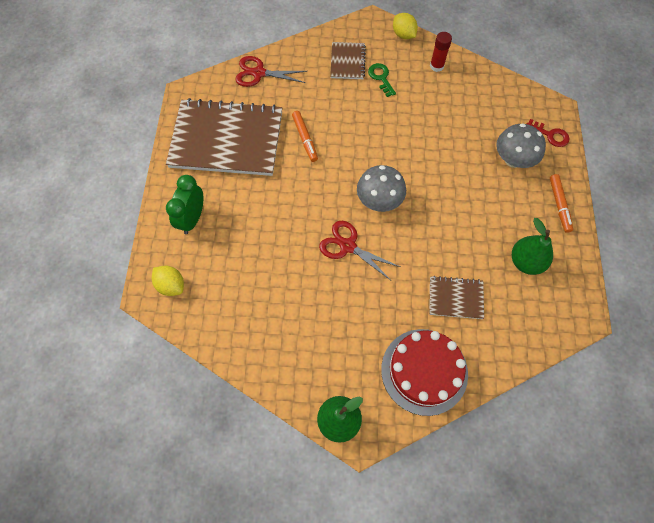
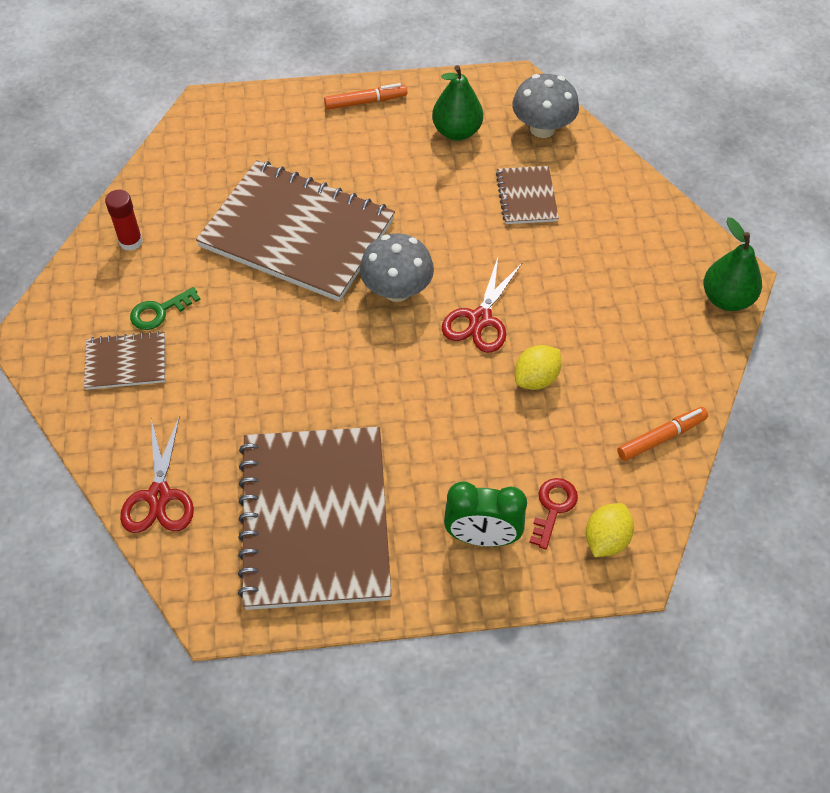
camera: 100 degrees left, 10 degrees down
(305, 139) = (297, 401): orange marker -> orange marker (661, 437)
(403, 35) = (62, 290): yellow lemon -> yellow lemon (536, 379)
(424, 371) = (633, 221): red cake -> none
(434, 150) = (297, 233): none -> brown notebook
(513, 160) = (300, 147): grey mushroom -> grey mushroom (542, 128)
(550, 135) = (252, 110): red key -> red key (553, 508)

